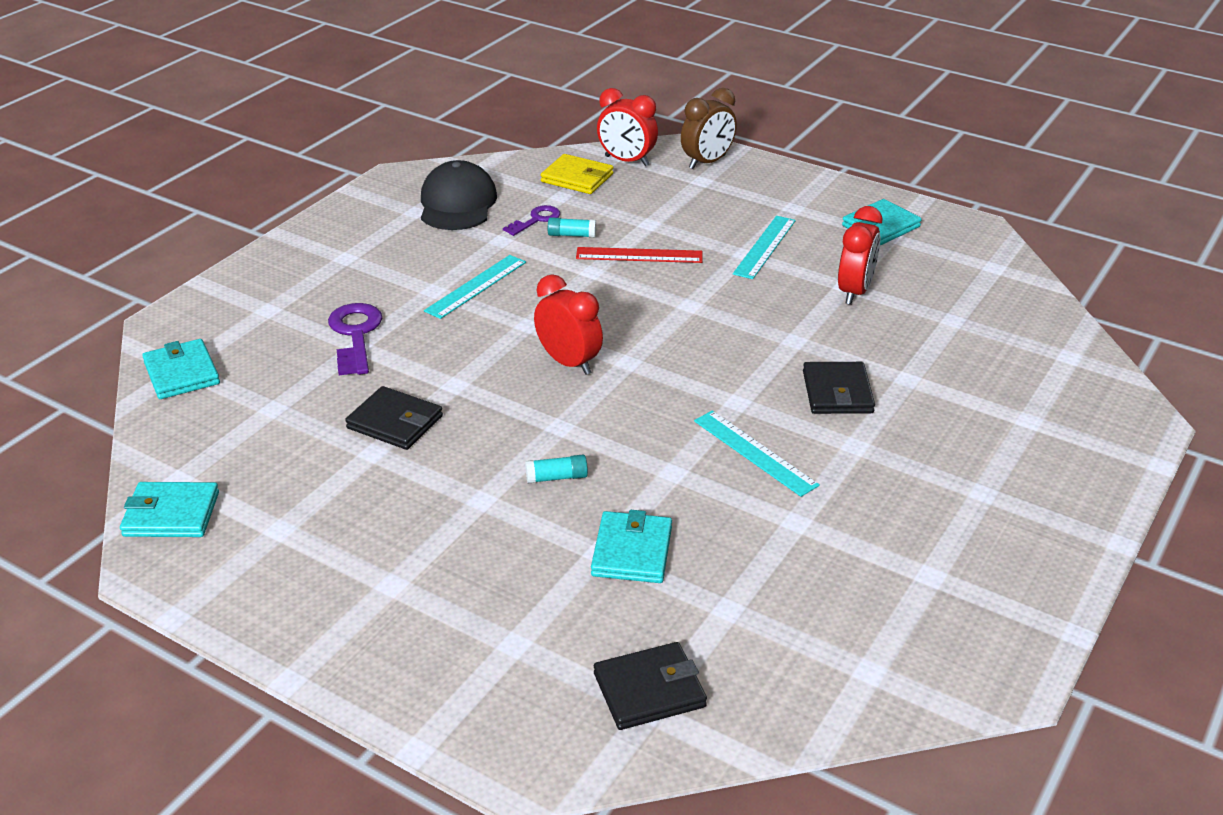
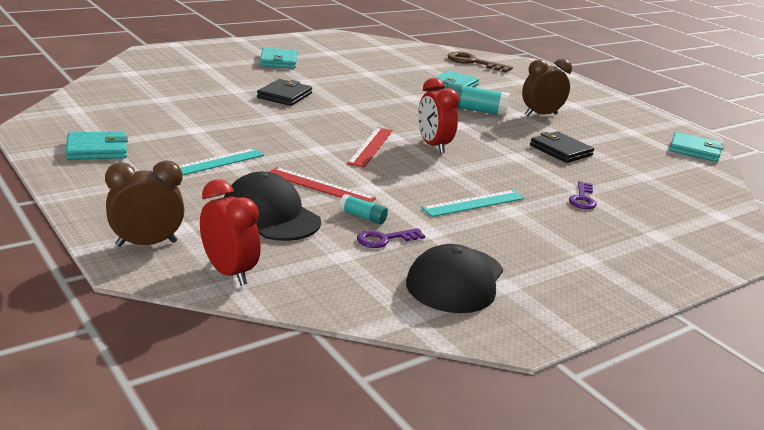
camera: 160 degrees left, 10 degrees down
(182, 373) = (717, 211): turquoise wallet -> turquoise wallet (278, 61)
(355, 335) = (582, 198): purple key -> purple key, size x0.62
(445, 514) = (540, 115): none -> brown clock
(556, 477) = (474, 110): turquoise glue stick -> turquoise glue stick, size x1.82
(577, 178) = (304, 269): yellow wallet -> none
(639, 331) = (371, 146): none -> red ruler
(649, 212) = (270, 215): none -> black cap
(649, 690) = (473, 62): black wallet -> brown key
(754, 452) = (361, 92): turquoise ruler -> none
(855, 292) = (194, 124): red clock -> none

